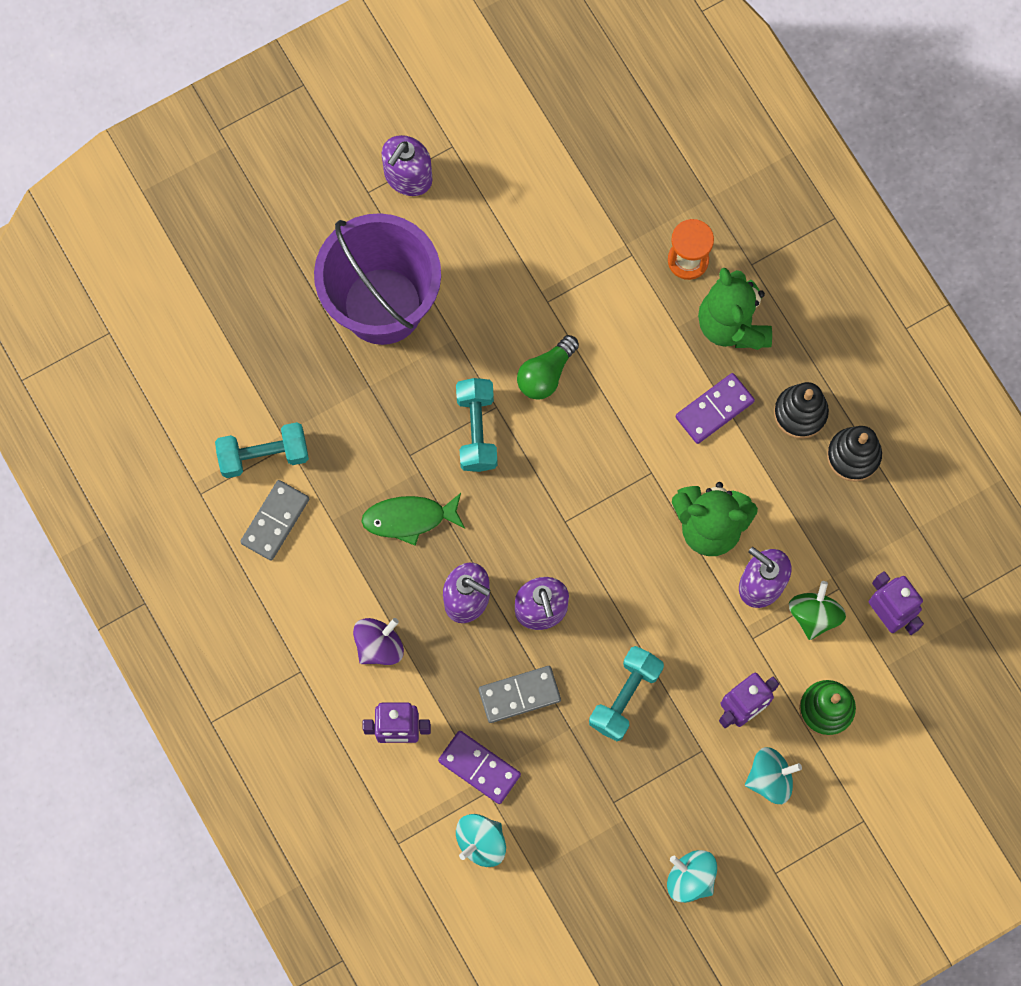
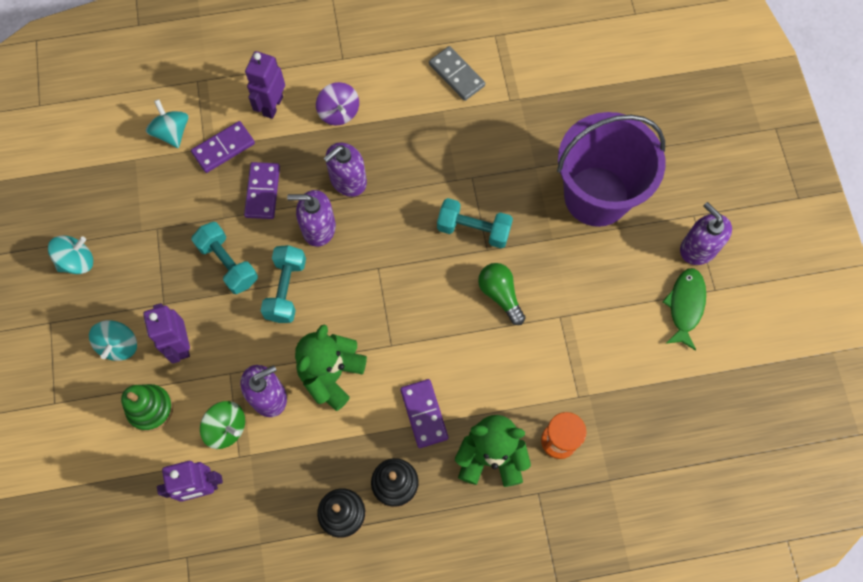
camera: 110 degrees right, 5 degrees down
(264, 455) = (508, 82): turquoise dumbbell -> turquoise dumbbell (286, 289)
(409, 518) = (423, 161): green fish -> green fish (685, 306)
(519, 695) = (262, 192): grey domino -> purple domino

